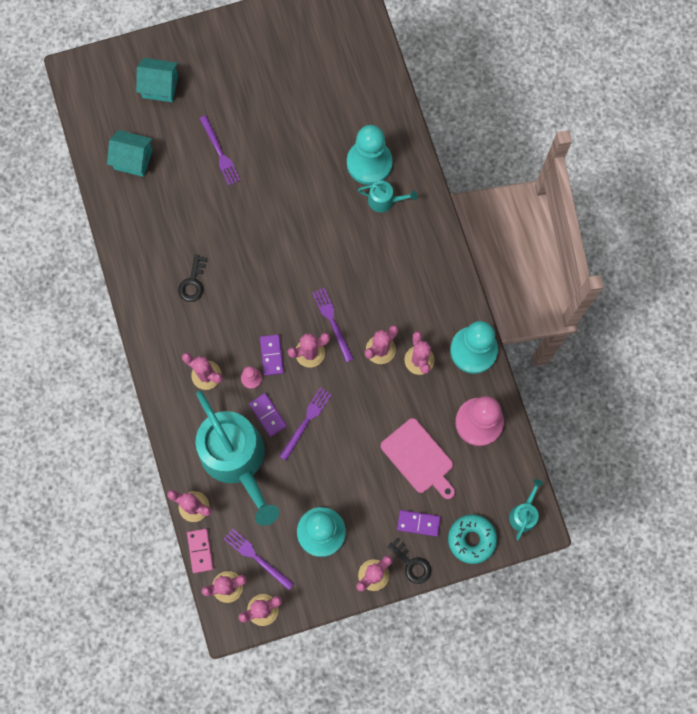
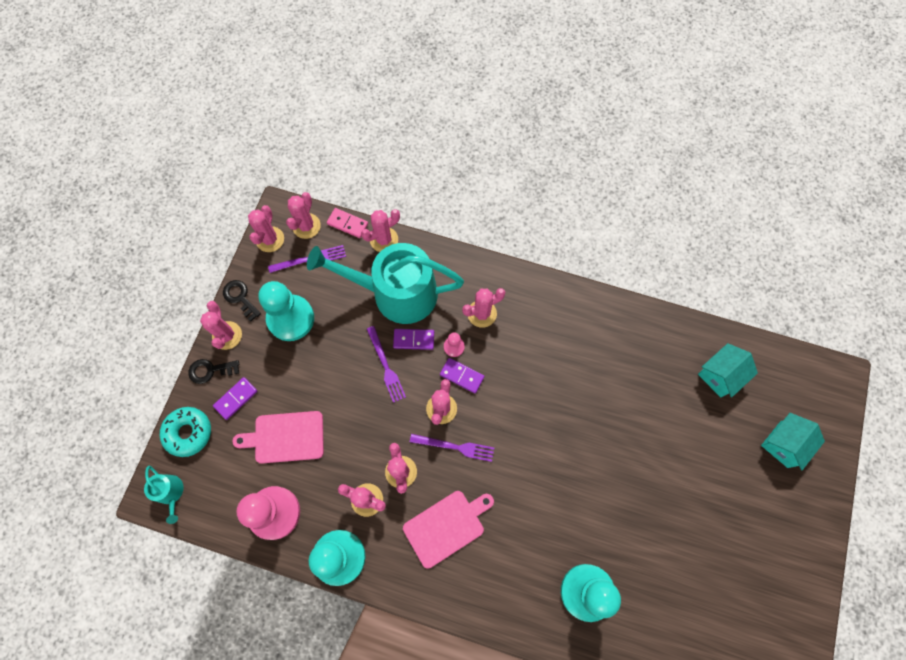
camera: 125 degrees right, 5 degrees down
(193, 282) = (570, 353): black key -> black key (240, 297)
(220, 153) = (682, 455): purple fork -> none
(384, 200) = (539, 579): turquoise watering can -> none
(395, 288) = (446, 526): none -> pink cutting board

